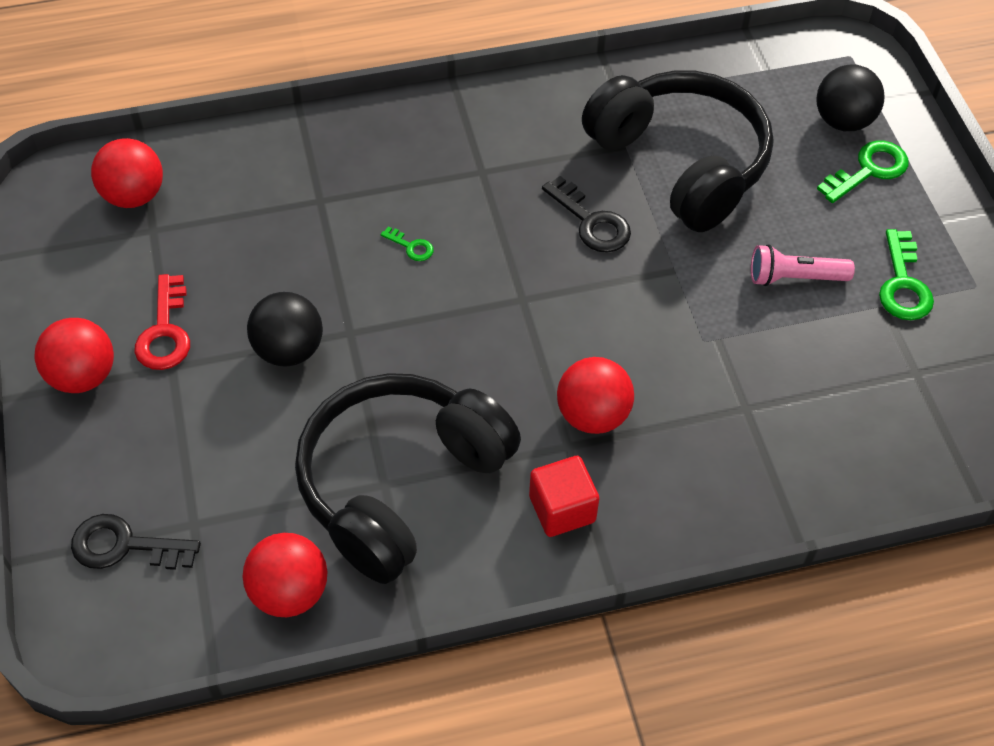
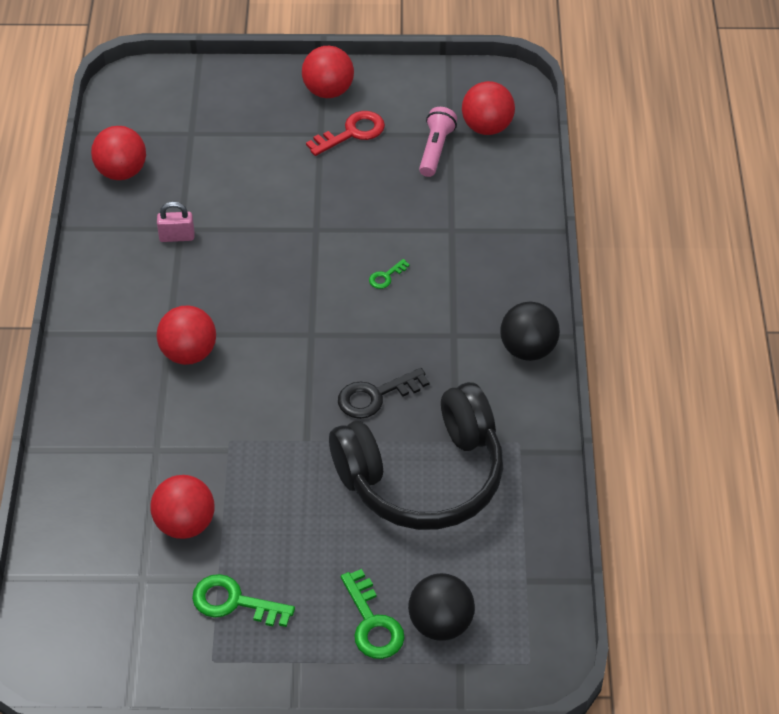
camera: 105 degrees right, 5 degrees down
(125, 546) = (188, 101): black key -> none
(165, 331) = (352, 133): red key -> red key turned 135 degrees clockwise
(289, 350) = (312, 194): black ball -> black ball (528, 349)
(400, 484) = (177, 236): black headphones -> pink padlock
(562, 509) = (120, 318): red cube -> none
(794, 277) = (269, 522): pink flashlight -> pink flashlight (436, 150)
(831, 352) = (185, 524): none -> red ball

